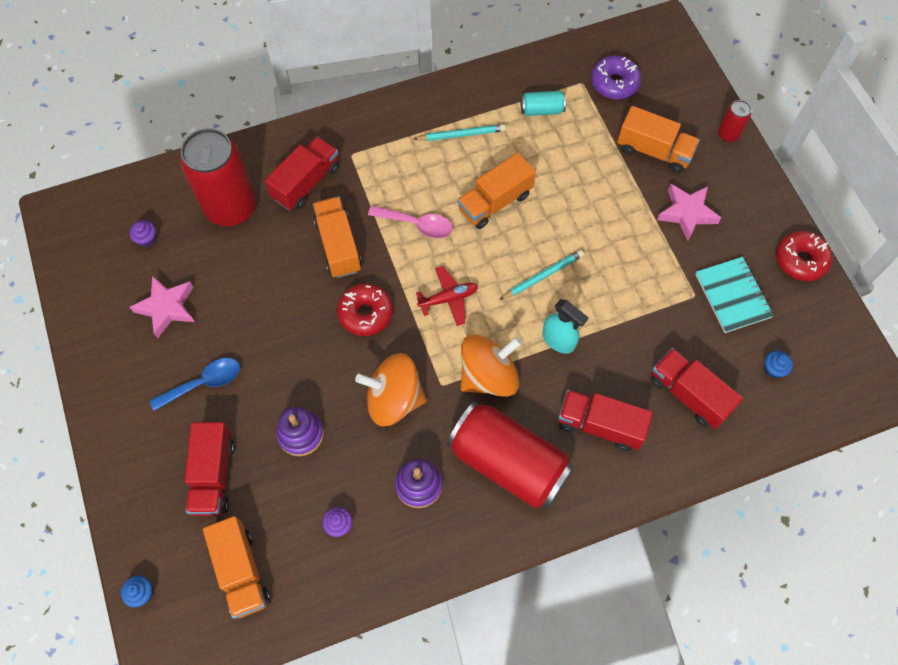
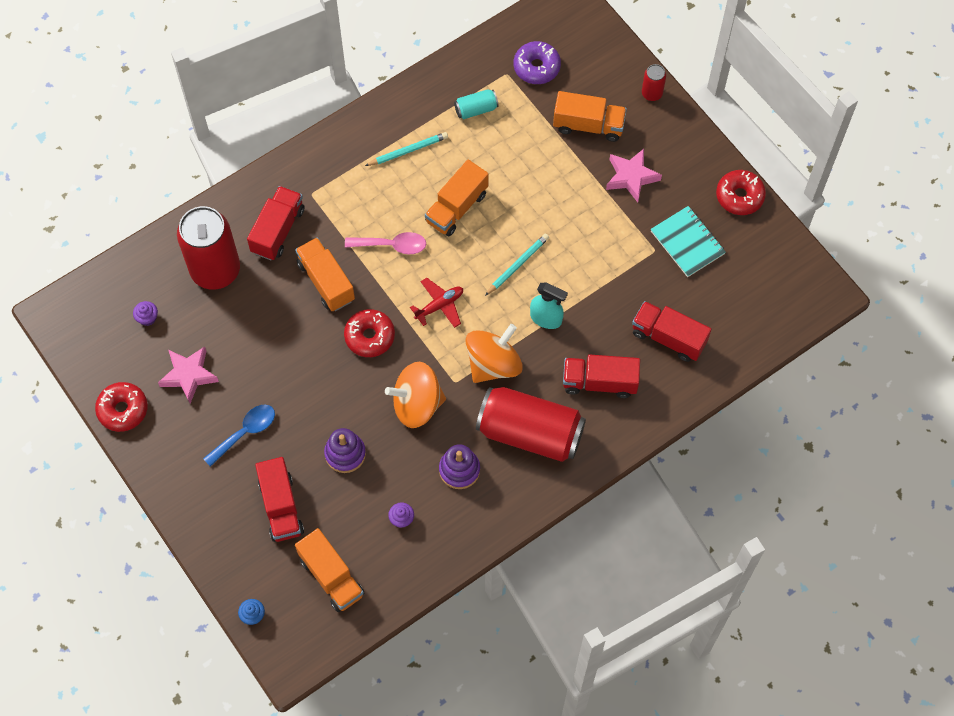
camera: 15 degrees left, 0 degrees up
(88, 327) = (123, 410): none -> red donut
(773, 369) = (735, 298): blue cupcake -> none

